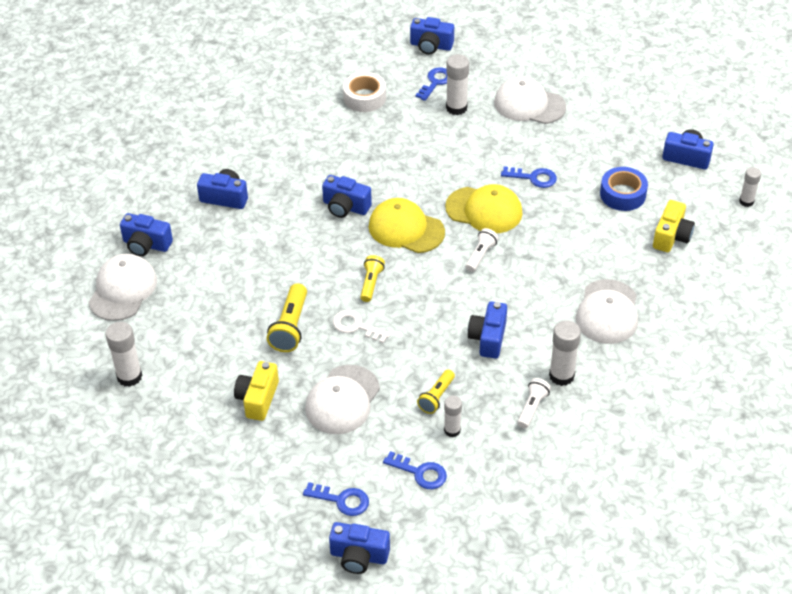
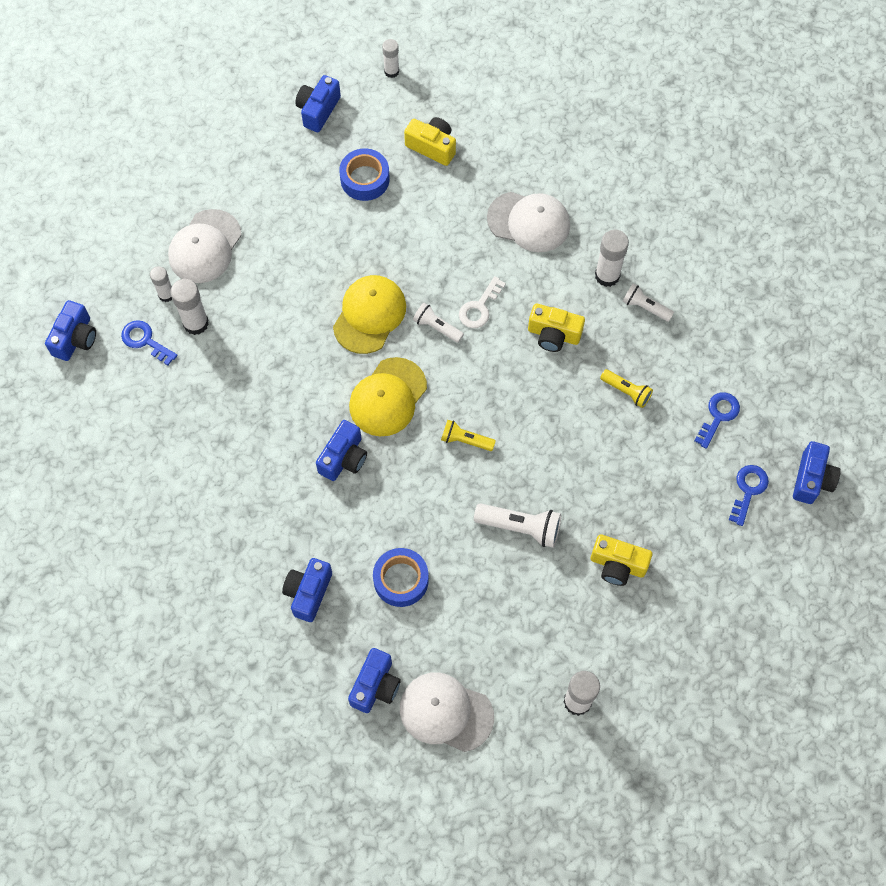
camera: 85 degrees left, 20 degrees up
(238, 252) = (401, 580): none -> blue tape
(290, 327) = (520, 527): yellow flashlight -> white flashlight
(342, 400) = (624, 481): white cap -> none
(356, 326) = (526, 460): white key -> white key (479, 307)
(364, 98) = (157, 422): white tape -> none
(452, 430) = (668, 382): white glue stick -> white glue stick (166, 295)
(488, 338) = (553, 334): blue camera -> yellow camera
(533, 178) = (326, 260): blue key -> none

